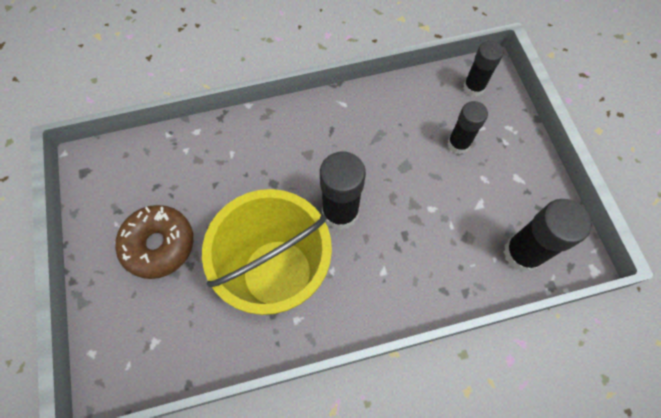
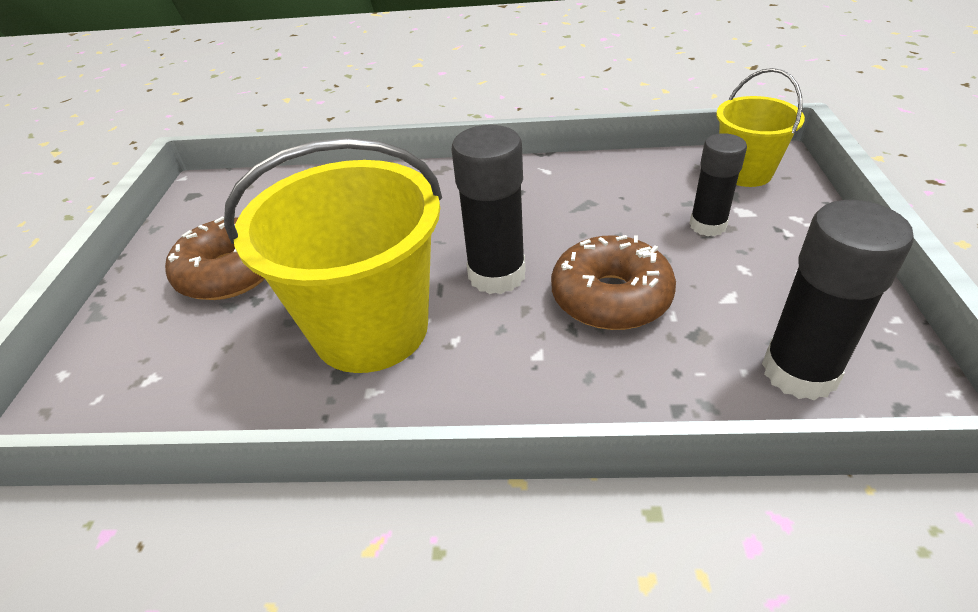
camera: 20 degrees right, 25 degrees down
(413, 218) = (611, 297): none -> brown donut
(473, 87) = (745, 172): black glue stick -> yellow bucket

